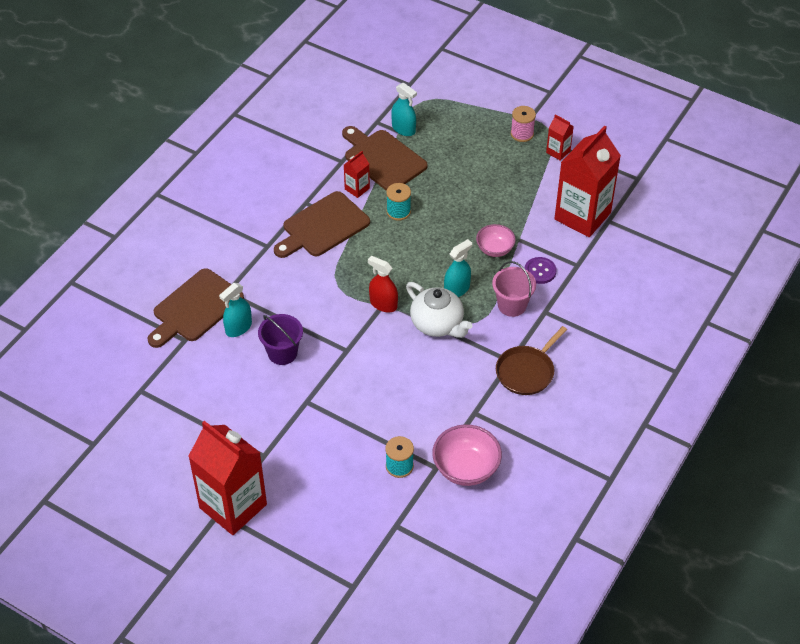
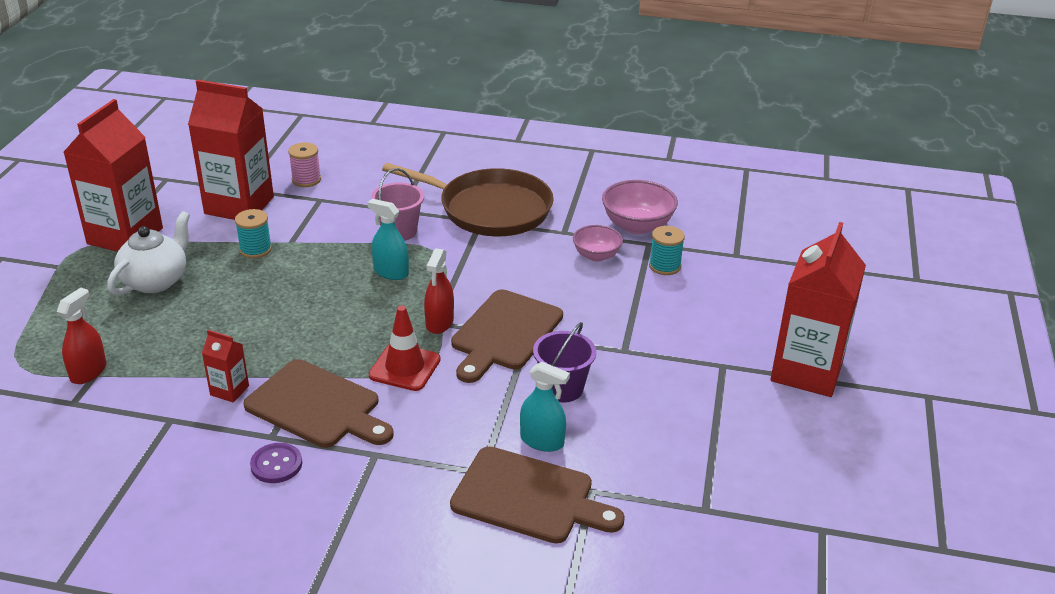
camera: 110 degrees left, 15 degrees down
(342, 275) = (405, 367): none -> red traffic cone
(383, 159) = (159, 379): brown cutting board -> brown cutting board (504, 333)
(398, 211) = (267, 343): turquoise spool -> turquoise spool (255, 249)
(403, 129) = (88, 372): turquoise spray bottle -> red spray bottle
(437, 324) = (452, 276): white teapot -> white teapot (156, 281)
(495, 249) = (314, 256): pink bowl -> pink bowl (596, 255)
(522, 134) = (91, 267): pink spool -> pink spool (306, 180)
(527, 371) = (490, 209): brown pan -> brown pan, size x1.69
(540, 271) = (339, 221): purple button -> purple button (276, 464)
(558, 152) = (125, 236): red carton -> red carton, size x2.27

